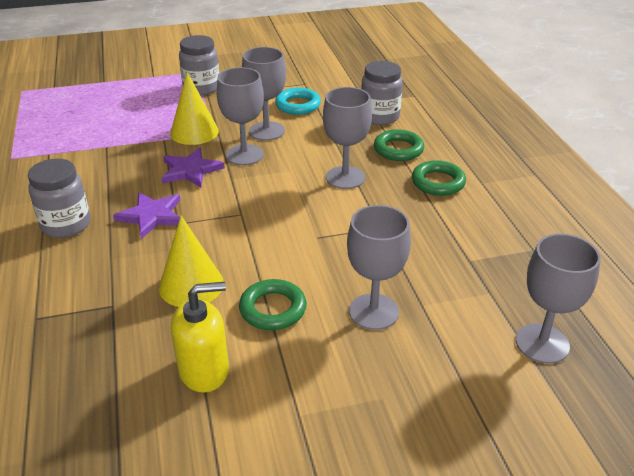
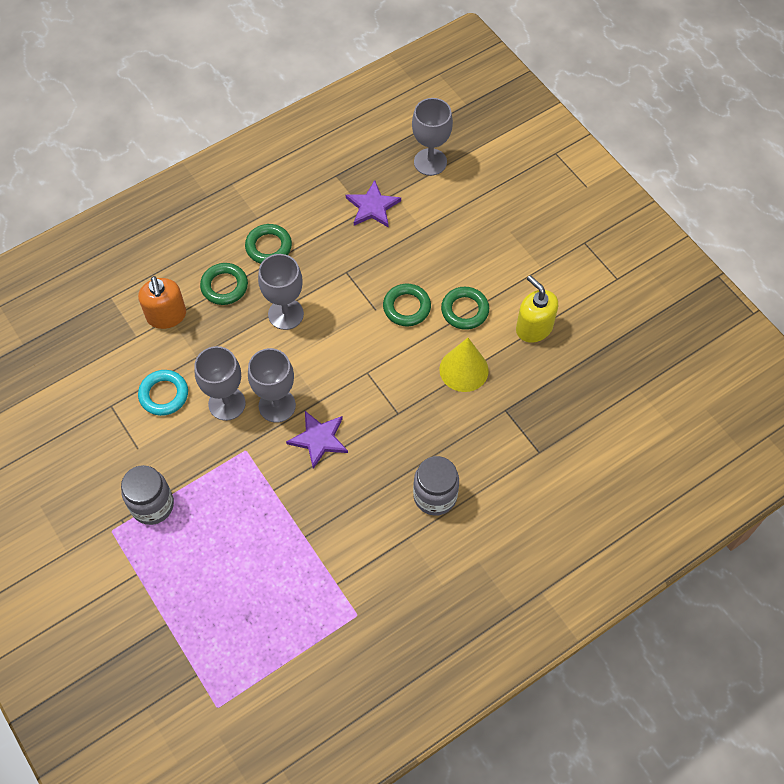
camera: 110 degrees left, 25 degrees up
(152, 216) = (397, 437): purple star -> purple star (372, 206)
(194, 132) = (250, 468): yellow cone -> none
(306, 261) = (406, 307): none -> green ring
(373, 311) = (441, 253): grey goblet -> none
(379, 117) = (166, 316): grey jar -> orange soap dispenser

